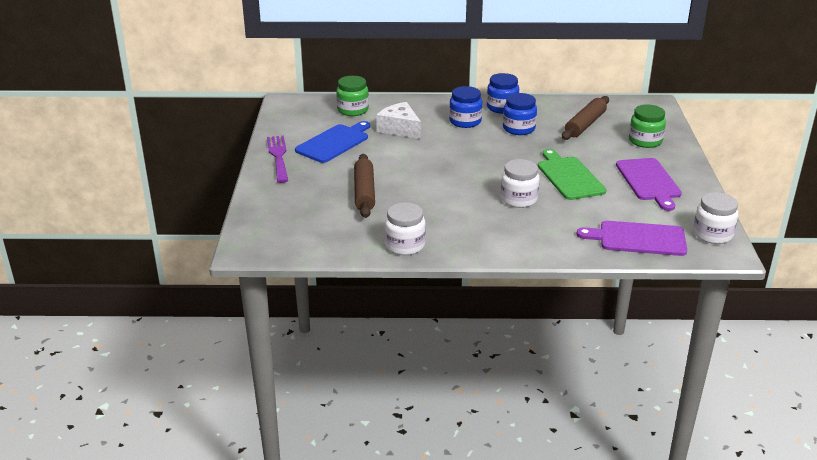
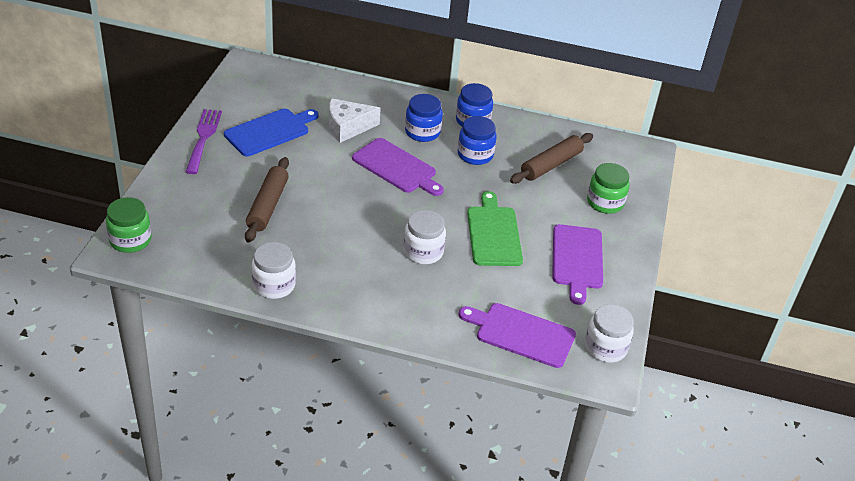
camera: 10 degrees right, 10 degrees up
(353, 110) = (311, 90): green jar -> green jar (130, 240)
(400, 129) = (347, 127): white cheese -> white cheese turned 75 degrees counterclockwise
(459, 148) = (396, 167): none -> purple cutting board

